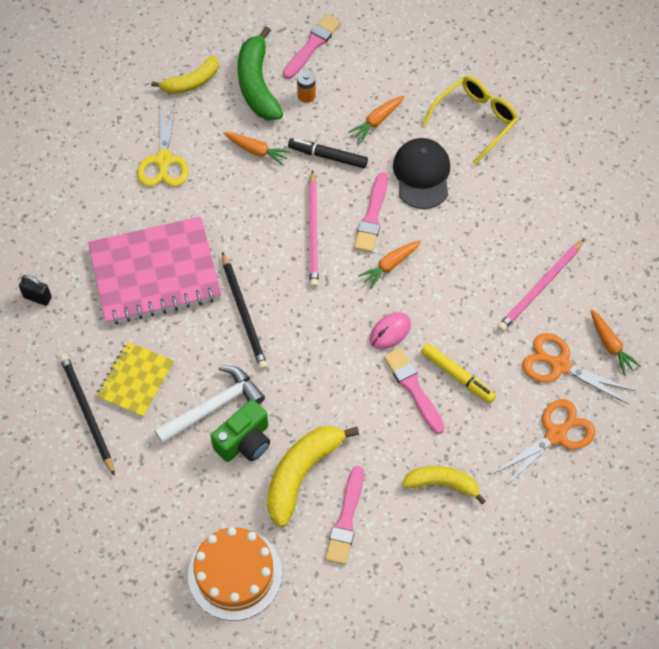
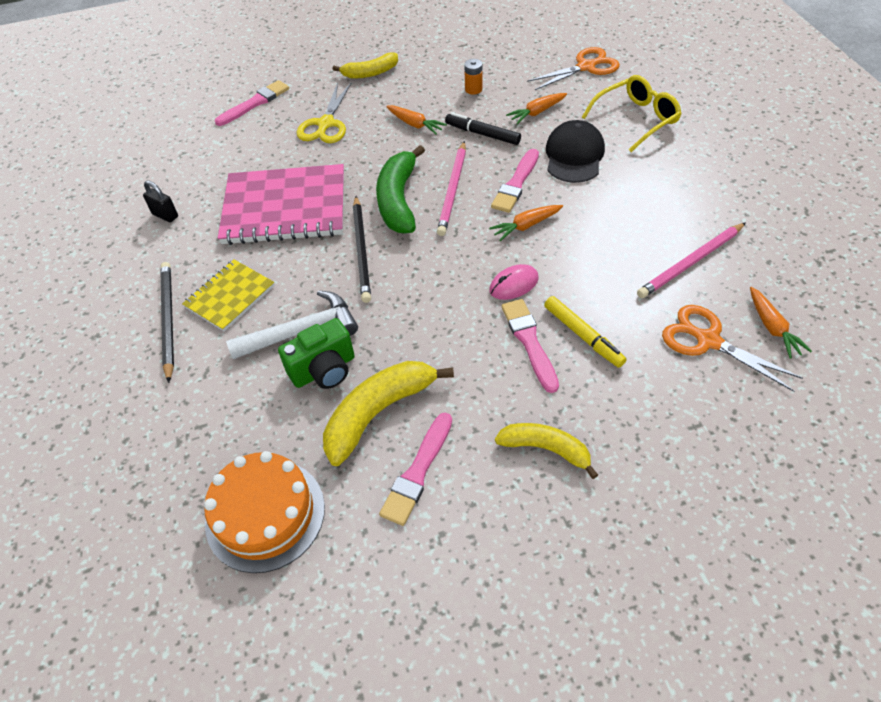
camera: 15 degrees right, 10 degrees down
(257, 84) = (430, 78): green banana -> green banana (398, 200)
(312, 45) = (488, 57): pink brush -> pink brush (254, 103)
(556, 435) = (697, 414): orange scissors -> orange scissors (586, 67)

